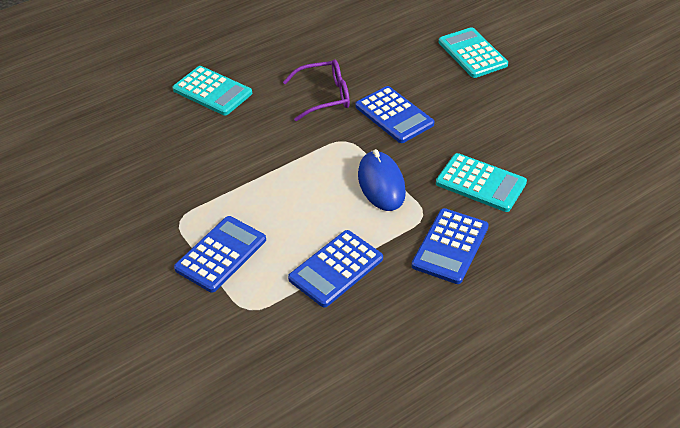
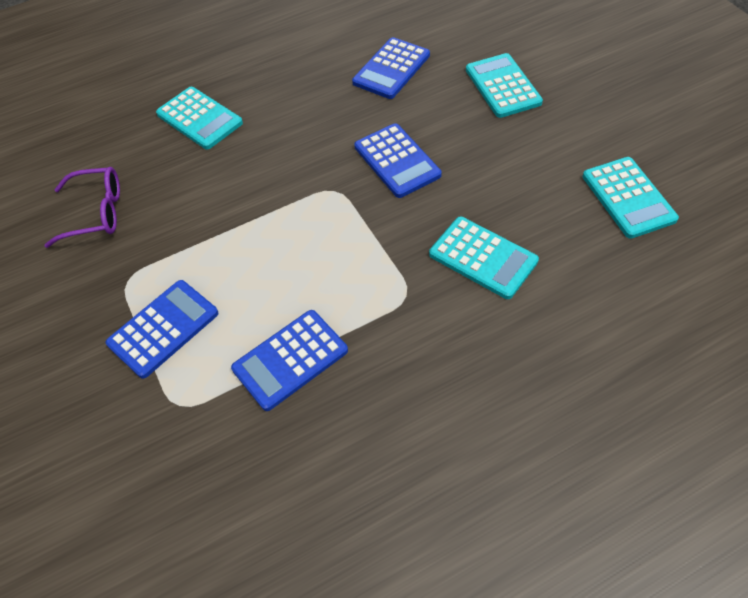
camera: 10 degrees right, 10 degrees up
(324, 96) = (321, 132): purple glasses -> purple glasses (95, 213)
(381, 184) = (365, 250): blue mouse -> none
(450, 246) = (431, 341): blue calculator -> blue calculator (391, 69)
(590, 132) = (628, 198): none -> turquoise calculator

